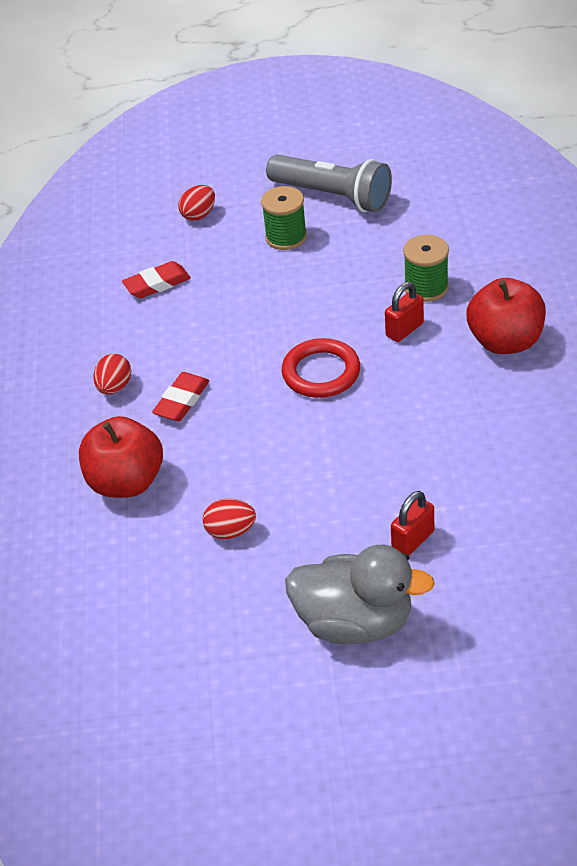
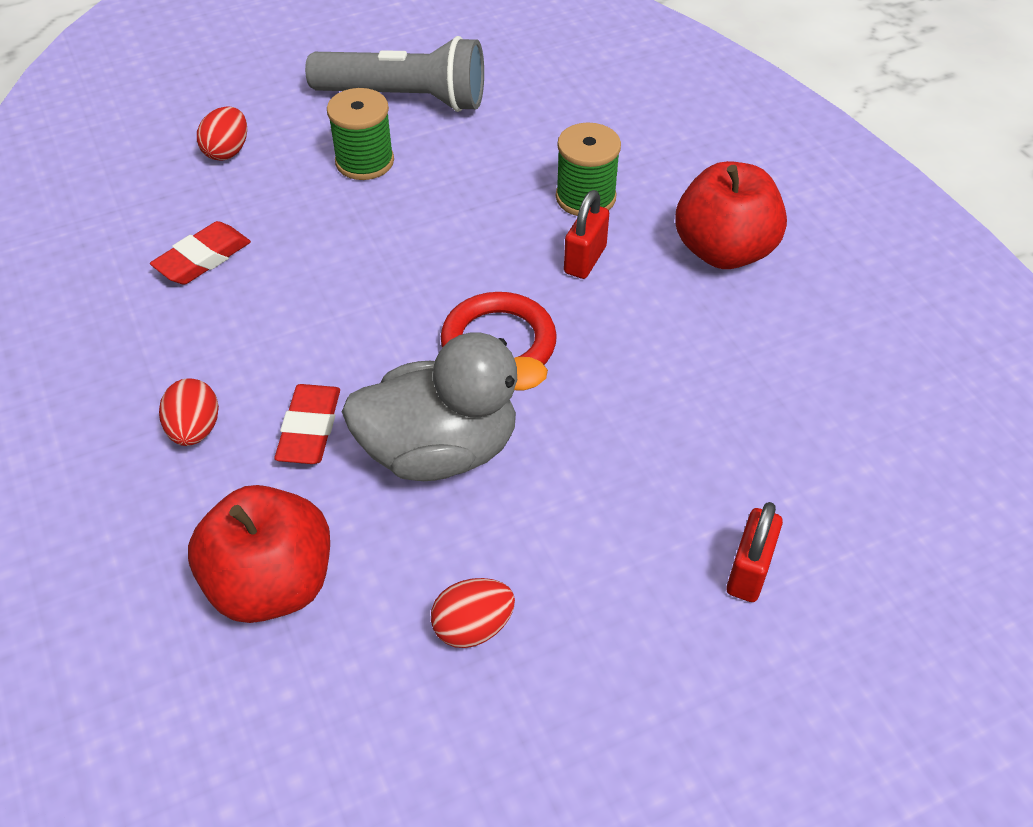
camera: 25 degrees left, 5 degrees up
(355, 622) = (731, 732): grey duck -> grey duck (440, 450)

